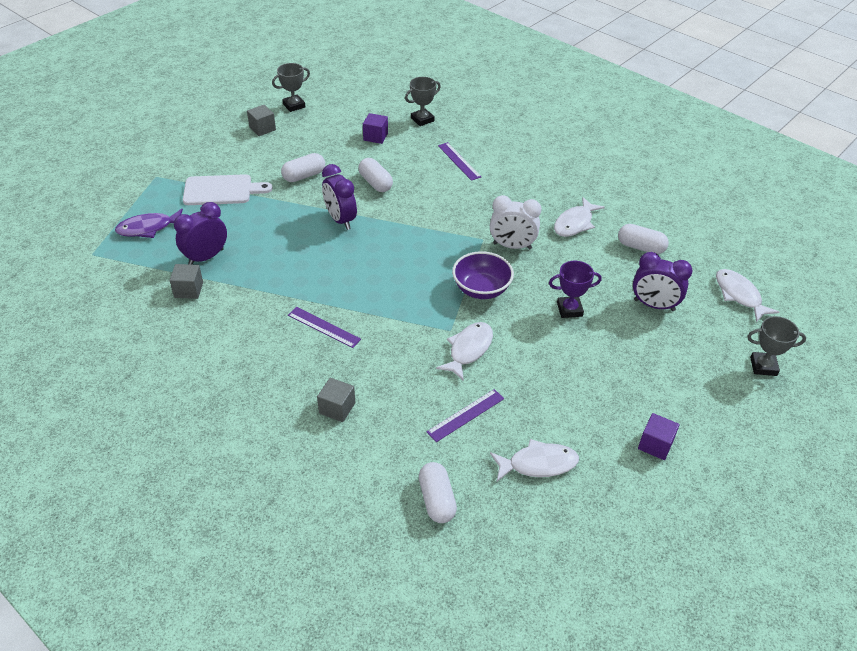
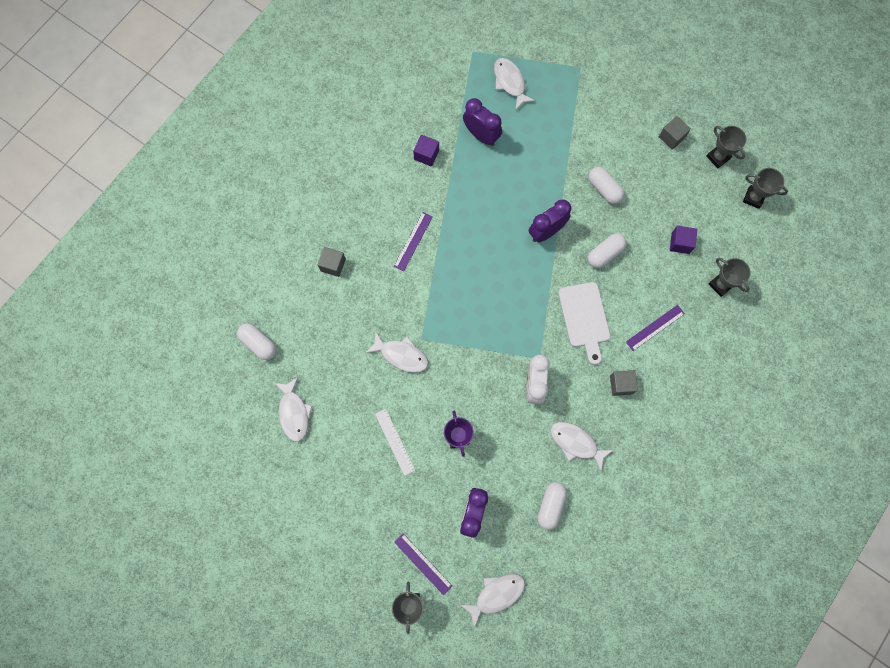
camera: 85 degrees right, 30 degrees up
(149, 228) = (510, 82): purple fish -> white fish
(188, 290) = (441, 133): grey cube -> grey cube (621, 384)
(221, 190) = (570, 125): white cutting board -> white cutting board (584, 318)
(341, 92) = (753, 198): none -> grey trophy
(436, 500) = (259, 343): white capsule -> white capsule turned 60 degrees clockwise
(466, 415) = (334, 358): purple ruler -> purple ruler (423, 563)
(481, 289) = (473, 361): purple bowl -> none
(575, 364) = (395, 442): none -> white ruler
(655, 445) = (318, 502): purple cube -> purple cube (426, 155)

